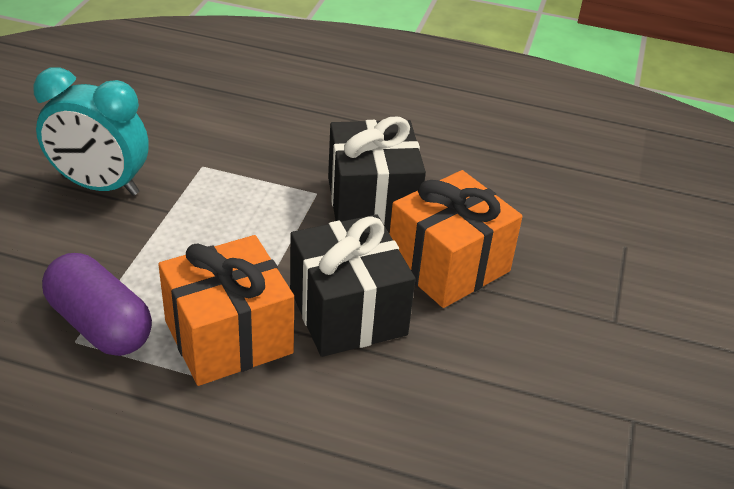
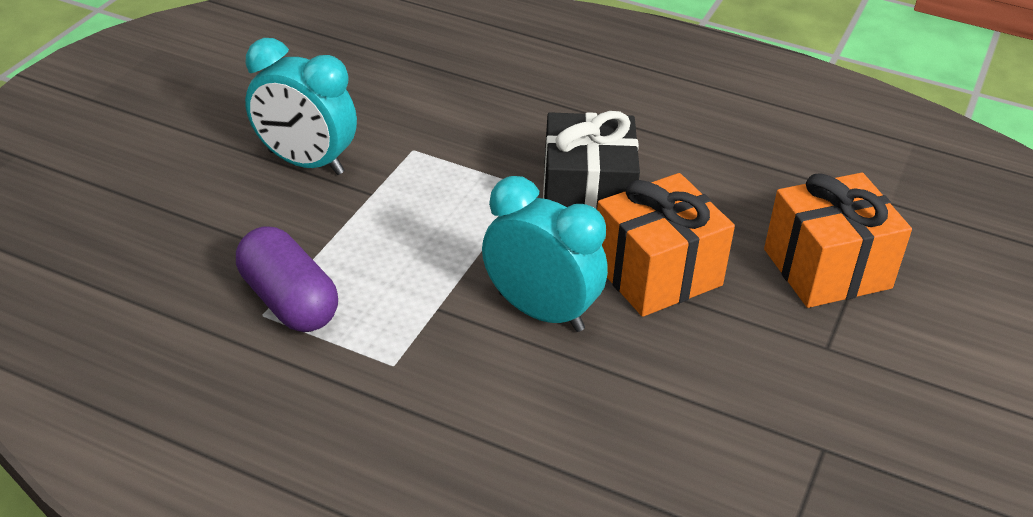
camera: 10 degrees right, 0 degrees up
(228, 337) = (414, 325): orange gift -> orange gift (827, 269)
(348, 312) = (541, 311): black gift -> turquoise clock

